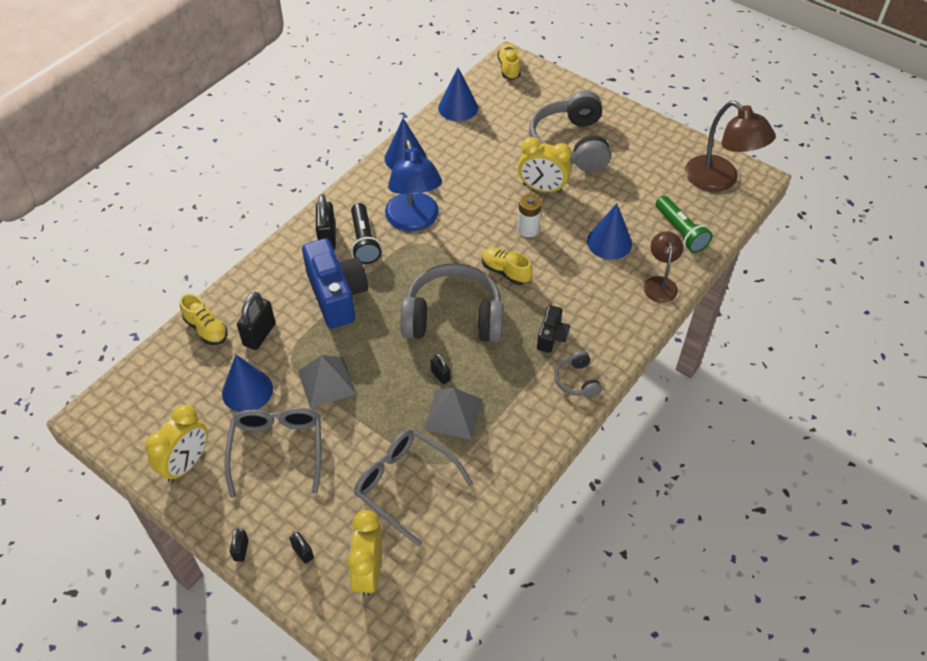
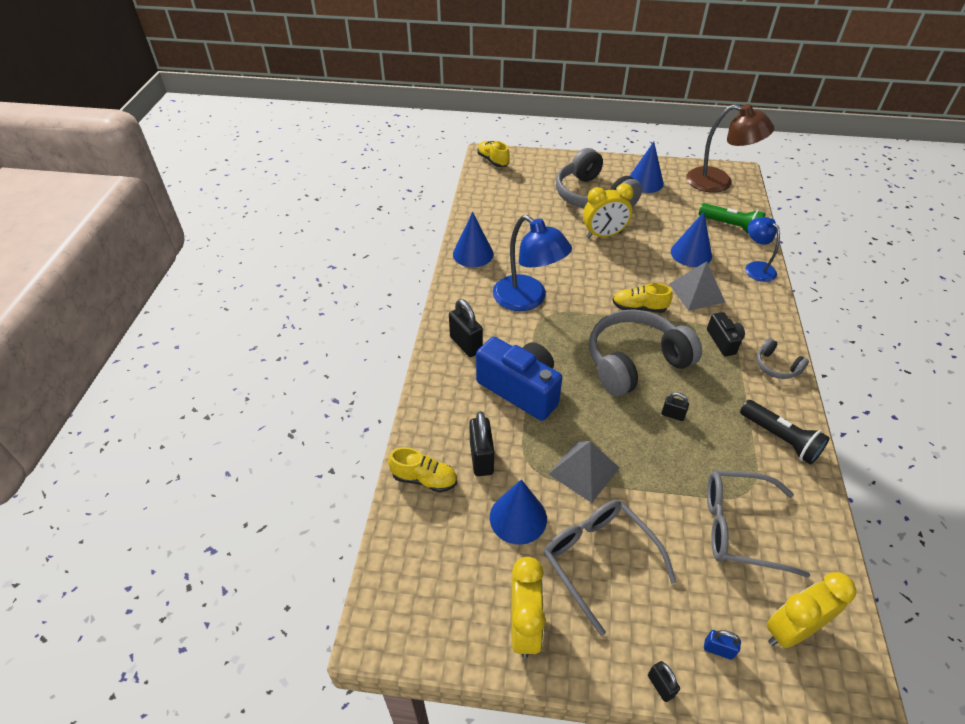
camera: 30 degrees left, 5 degrees down
(303, 552) = (718, 649): black padlock -> blue padlock
(364, 241) = (501, 333): black flashlight -> black flashlight (780, 439)
(369, 571) = (791, 630): yellow clock -> yellow clock turned 90 degrees clockwise
(453, 414) = (715, 442): grey pyramid -> grey pyramid (696, 292)
(458, 107) = (480, 201): blue cone -> blue cone (645, 182)
(528, 229) = (623, 269): white battery -> none
(660, 283) = (756, 267): brown lamp -> blue lamp

